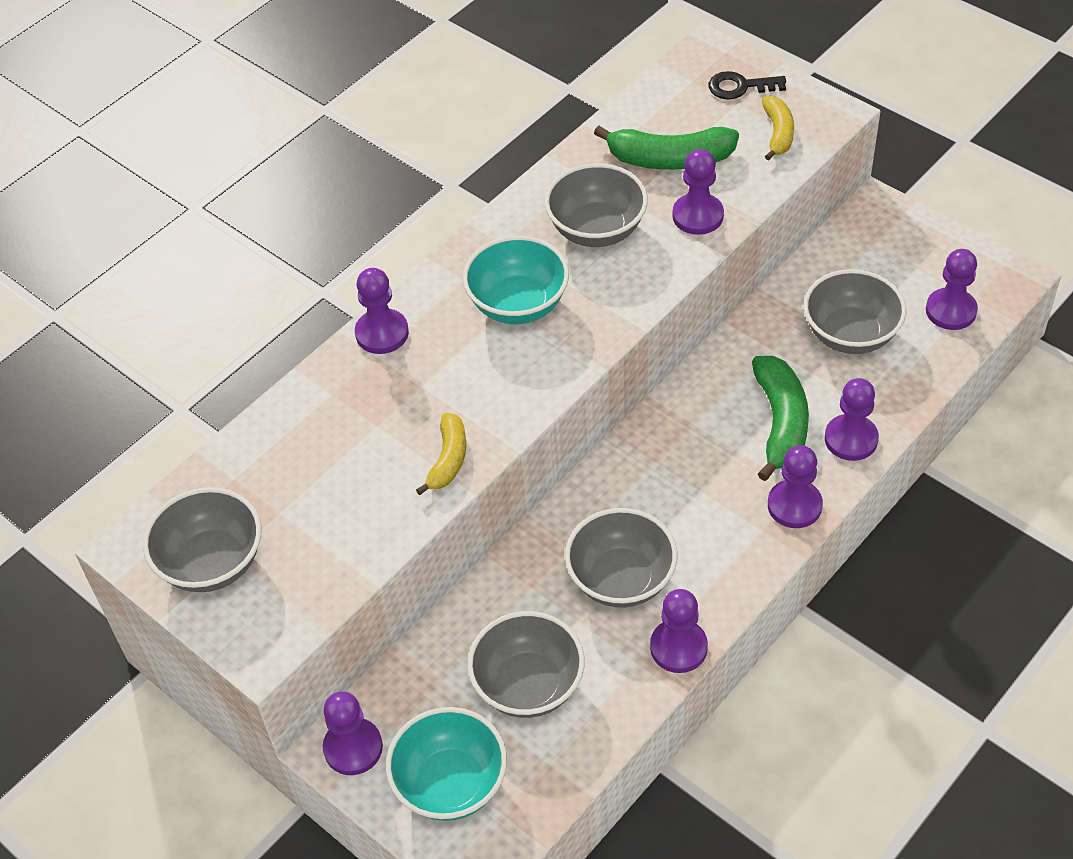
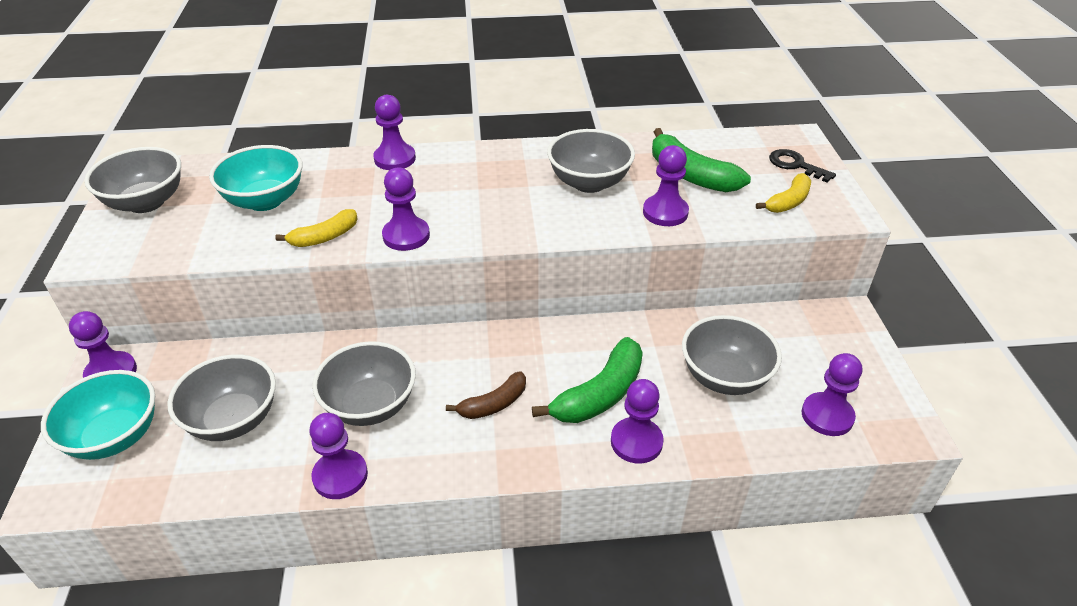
camera: 40 degrees right, 10 degrees down
(518, 304) = (485, 190): turquoise bowl -> turquoise bowl (265, 200)
(713, 497) = (493, 404): none -> brown banana
(794, 505) = (538, 452): purple pawn -> purple pawn (406, 236)

